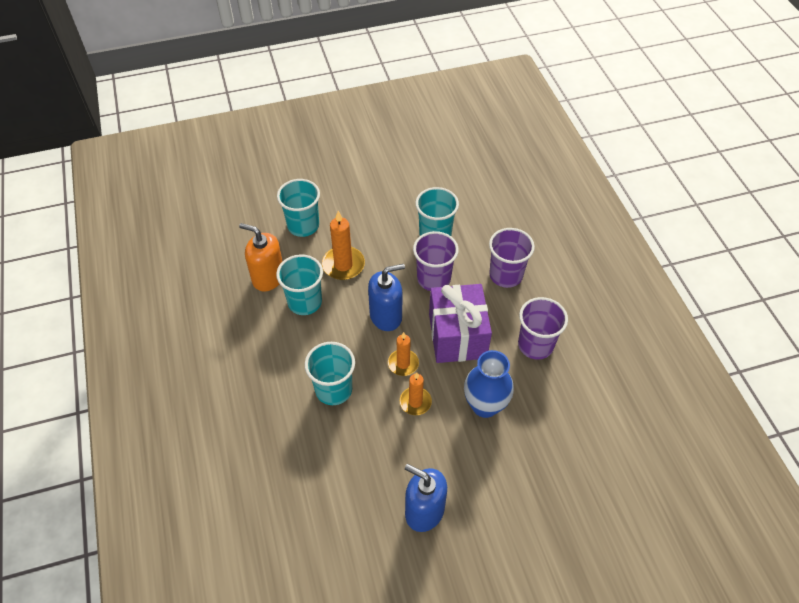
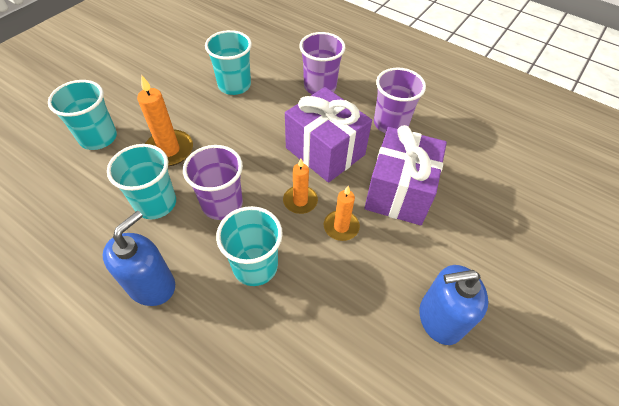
camera: 40 degrees left, 0 degrees up
(268, 277) = (95, 203): orange soap dispenser -> none
(386, 316) = (248, 170): blue soap dispenser -> blue soap dispenser (152, 285)
(433, 279) = (264, 119): purple cup -> purple cup (222, 204)
(485, 405) = (399, 192): blue vase -> purple gift

